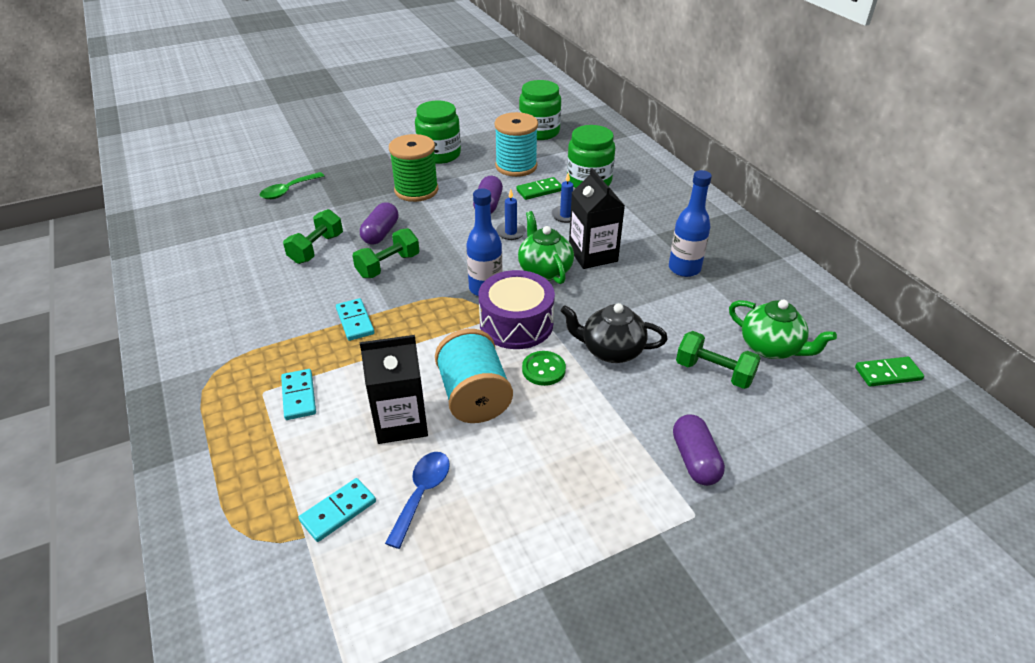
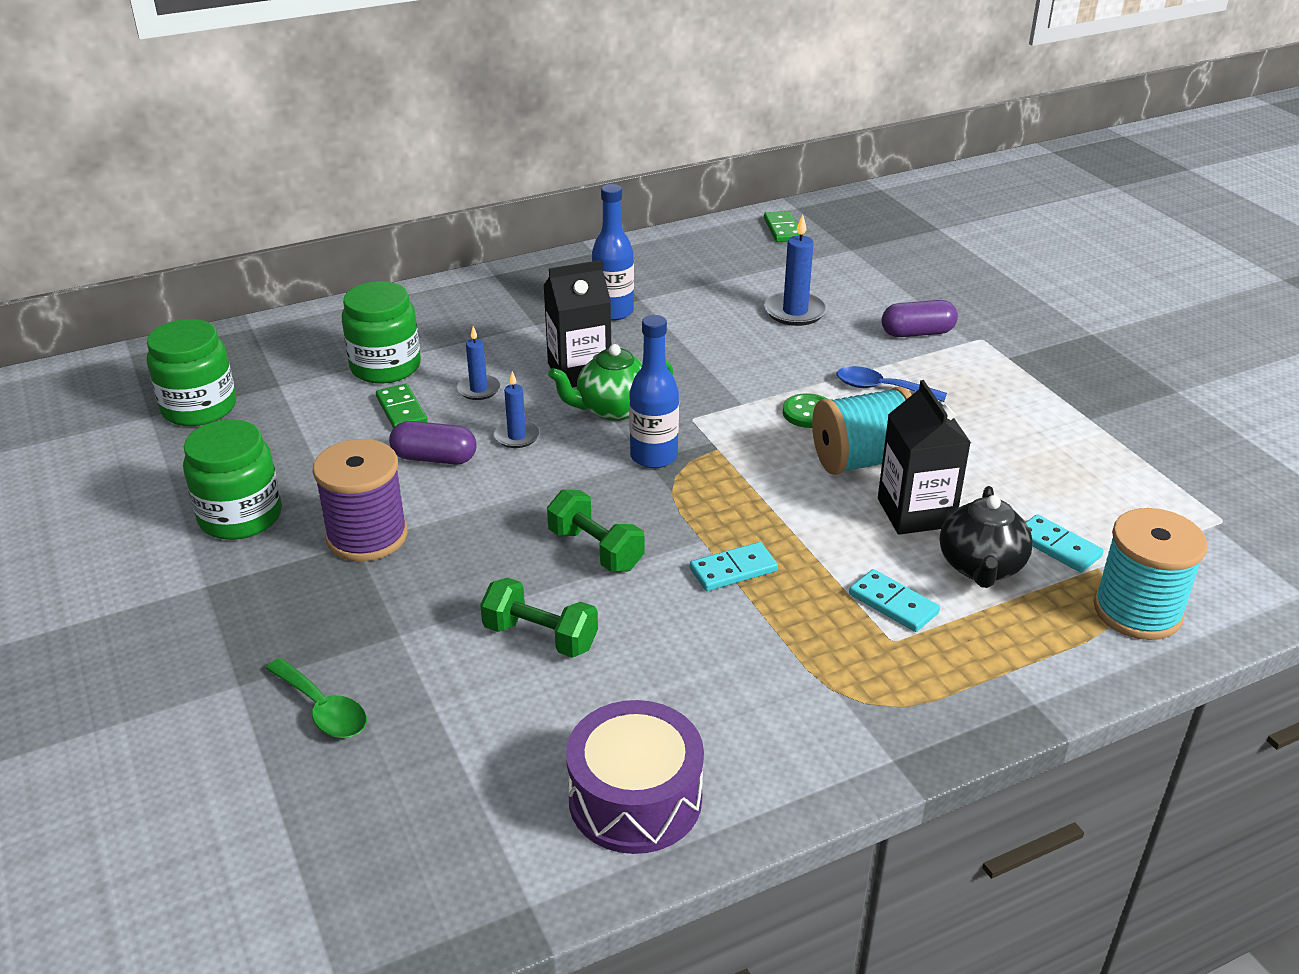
camera: 90 degrees left, 5 degrees down
(299, 396) = (893, 604): turquoise domino -> turquoise domino turned 60 degrees clockwise
(381, 233) = (501, 566): purple capsule -> none
(416, 190) = (367, 536): green spool -> purple spool
(422, 493) = (1013, 490): blue spoon -> blue spoon (881, 388)
(516, 166) = (316, 432): turquoise spool -> turquoise spool (1137, 611)
(516, 323) = (727, 431): purple drum -> purple drum (635, 798)
(611, 350) = (769, 368): black teapot -> black teapot (981, 567)
(714, 372) = (795, 312): green dumbbell -> blue candle
(771, 348) = (753, 278): green teapot -> none

